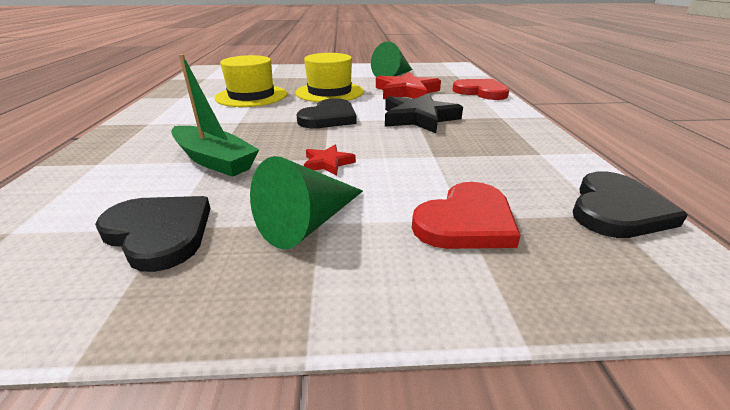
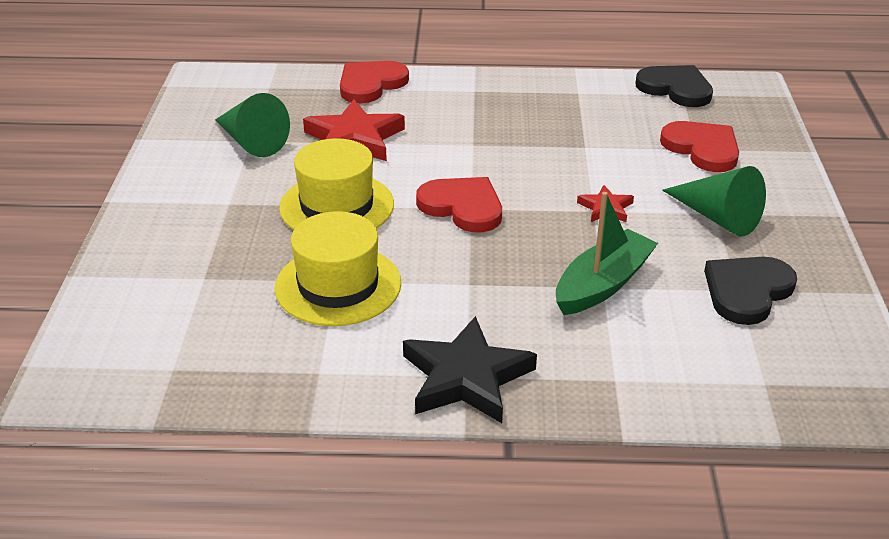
camera: 85 degrees left, 5 degrees up
(329, 118) = (462, 207): black heart -> red heart
(418, 118) = (472, 142): black star -> black star (466, 377)

